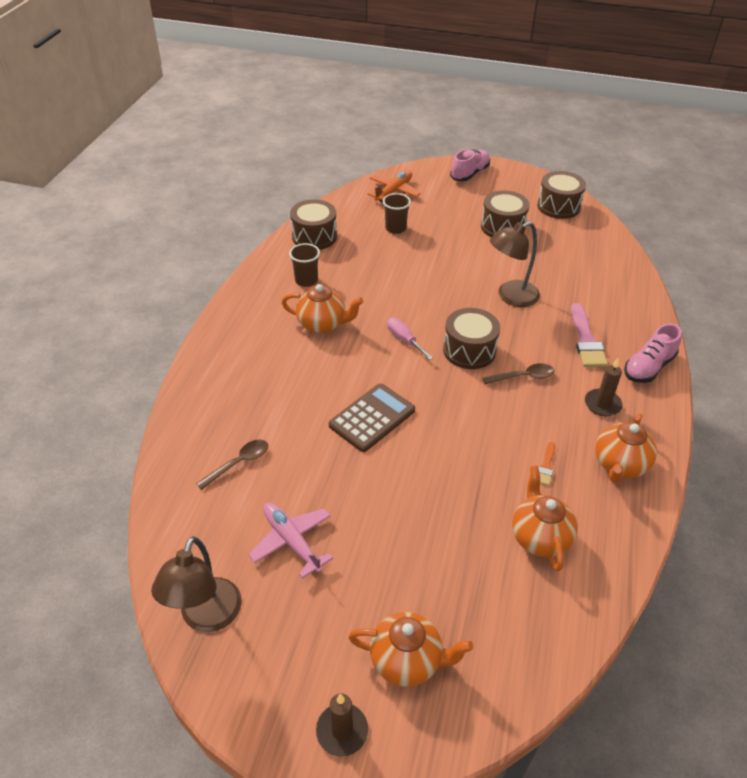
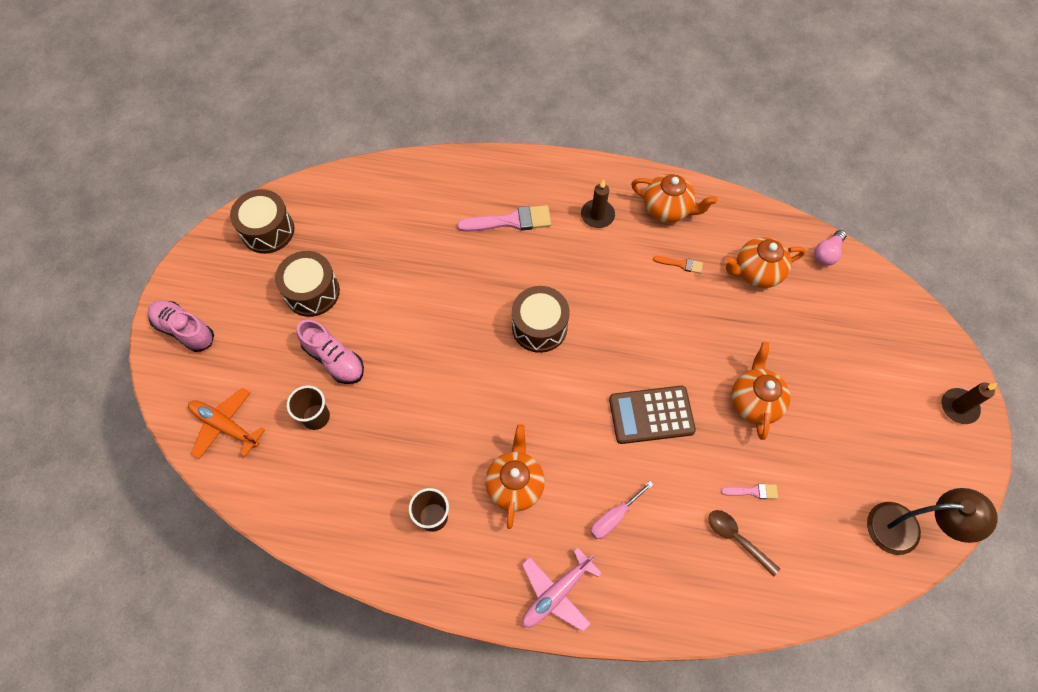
camera: 95 degrees left, 20 degrees up
(280, 484) = (753, 491): none -> pink brush
(291, 541) = (812, 470): pink plane -> pink plane (556, 593)
(314, 236) = (336, 521): brown drum -> none
(372, 418) = (651, 415): brown calculator -> brown calculator turned 45 degrees counterclockwise
(404, 340) = (531, 392): pink screwdriver -> pink screwdriver (614, 517)
(407, 660) = (892, 366): orange teapot -> orange teapot (754, 402)
(510, 297) = (447, 286): brown lamp -> none
(523, 377) = (571, 278): brown spoon -> none
(574, 623) = (827, 253): none -> pink light bulb
(648, 367) = (542, 174): pink shoe -> pink shoe (334, 359)

